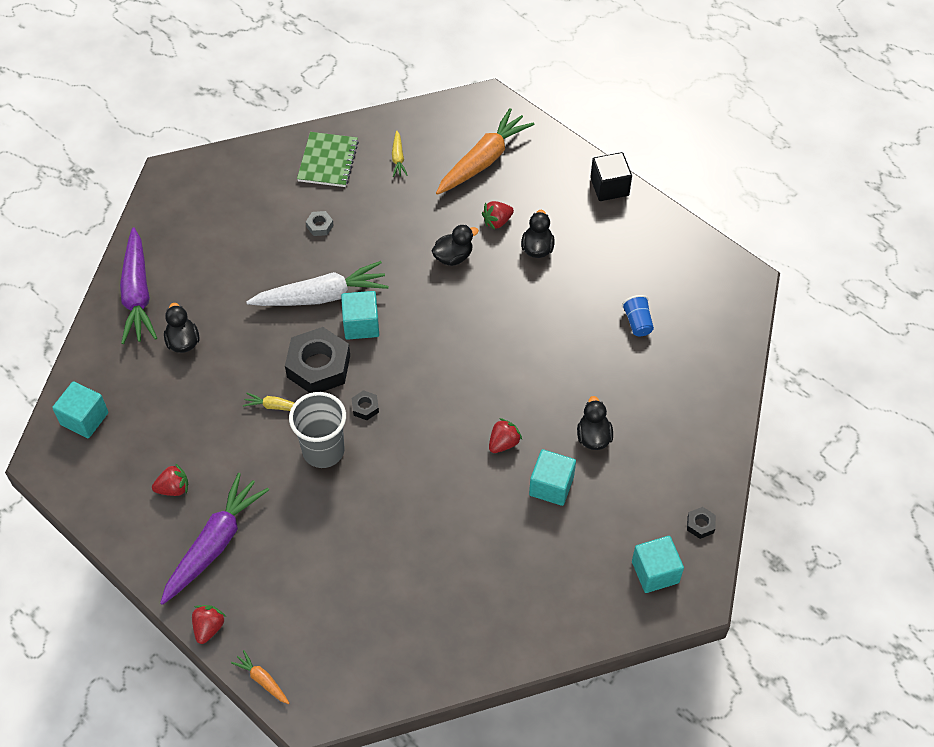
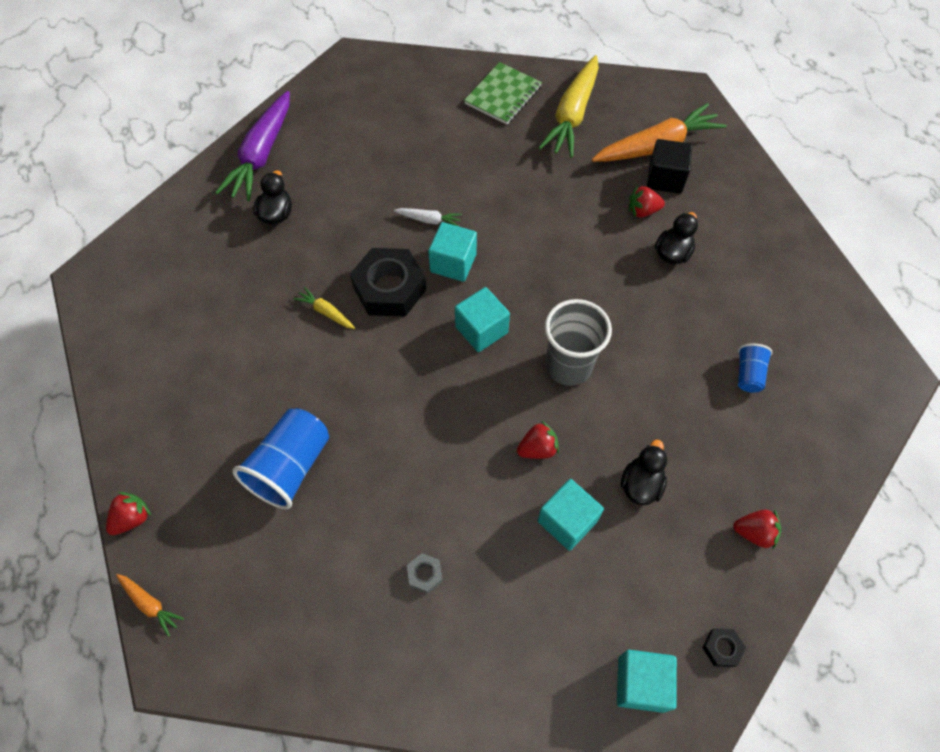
camera: 25 degrees right, 5 degrees up
(84, 419) = (146, 252): turquoise cube -> turquoise cube (481, 329)
(173, 488) = (185, 355): red strawberry -> red strawberry (754, 532)
(215, 544) = (189, 430): purple carrot -> none
(262, 680) = (150, 604): orange carrot -> orange carrot turned 150 degrees clockwise
(315, 537) = (290, 467): none -> blue cup
(320, 226) = (463, 152): grey nut -> grey nut (425, 574)
(321, 296) = (429, 220): white carrot -> white carrot, size x0.45
(323, 451) = (347, 377): grey cup -> grey cup (568, 366)
(365, 407) = (413, 349): black nut -> none
(398, 158) = (572, 115): yellow carrot -> yellow carrot, size x2.22
(453, 257) = (580, 230): black duck -> none
(609, 187) = (779, 218): black cube -> black cube (665, 178)

